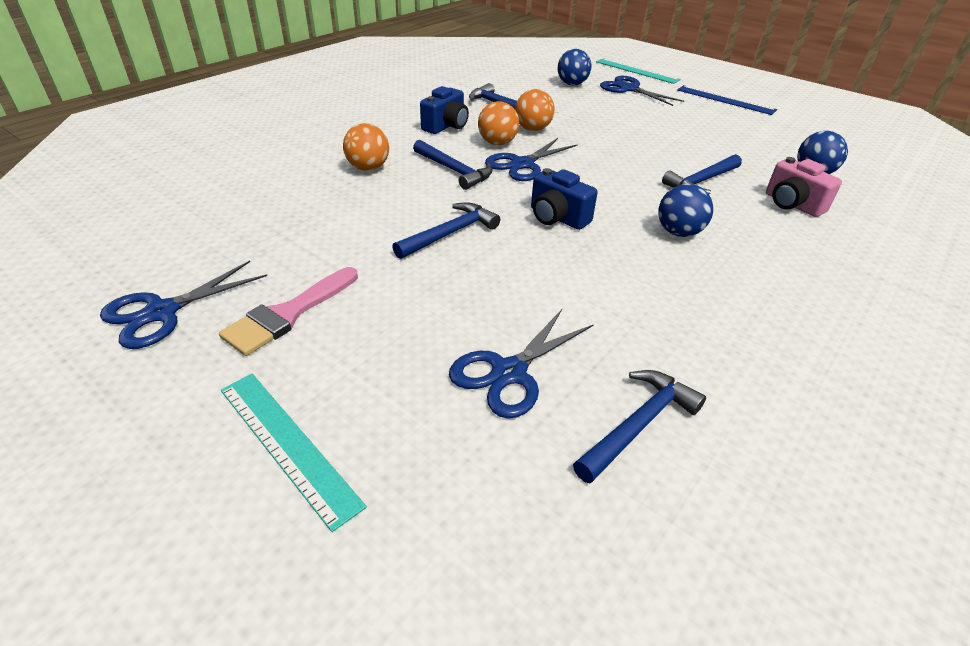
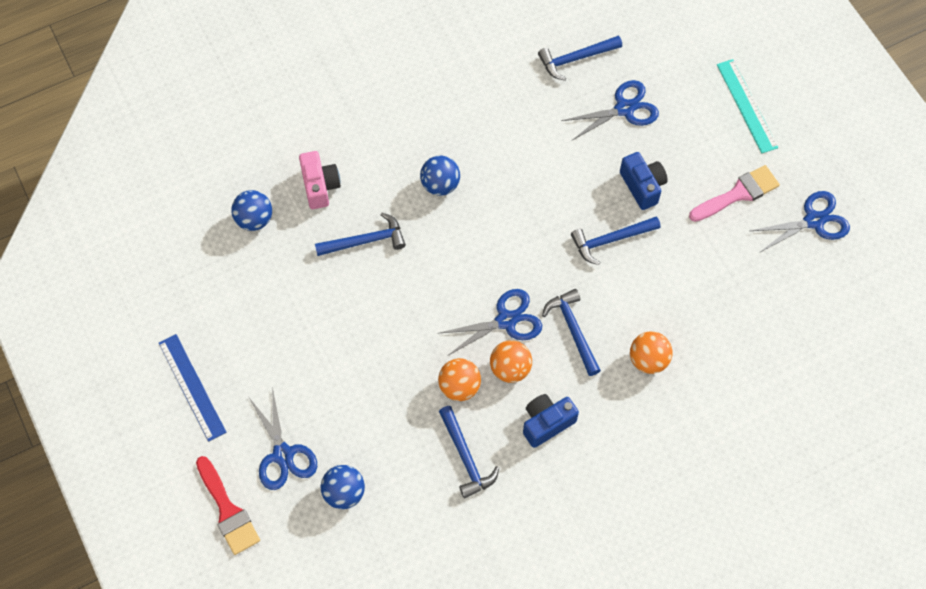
camera: 155 degrees left, 25 degrees up
(557, 218) = (520, 232): blue camera -> blue camera (642, 186)
(637, 71) = (228, 510): turquoise ruler -> red brush

